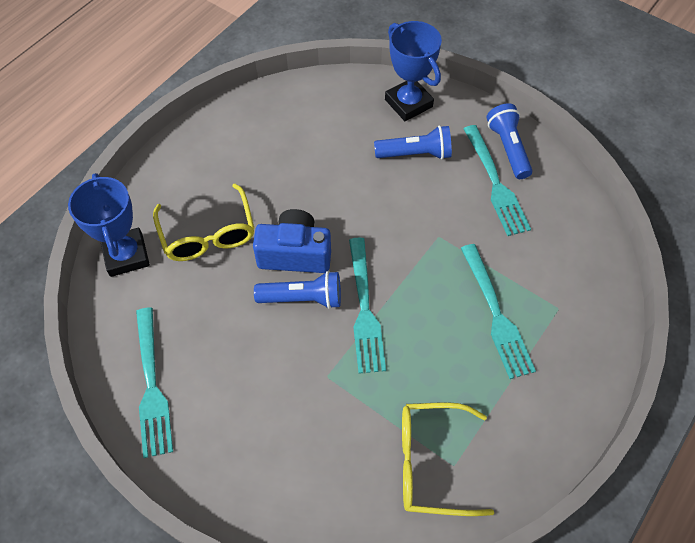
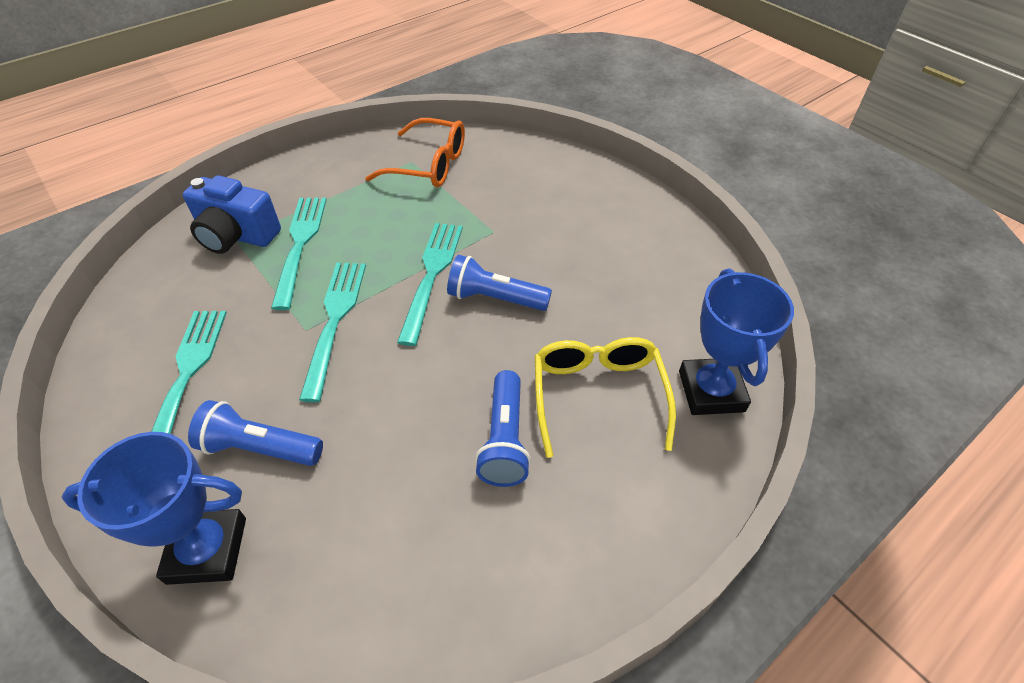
camera: 165 degrees left, 10 degrees down
(152, 386) = (671, 255): turquoise fork -> turquoise fork (334, 321)
(295, 254) = (489, 346): blue camera -> blue camera (236, 236)
(408, 103) = (207, 550): blue trophy -> blue trophy turned 75 degrees counterclockwise
(432, 463) = (428, 165): yellow glasses -> orange glasses
(508, 148) = (124, 424): blue flashlight -> blue flashlight (505, 439)

